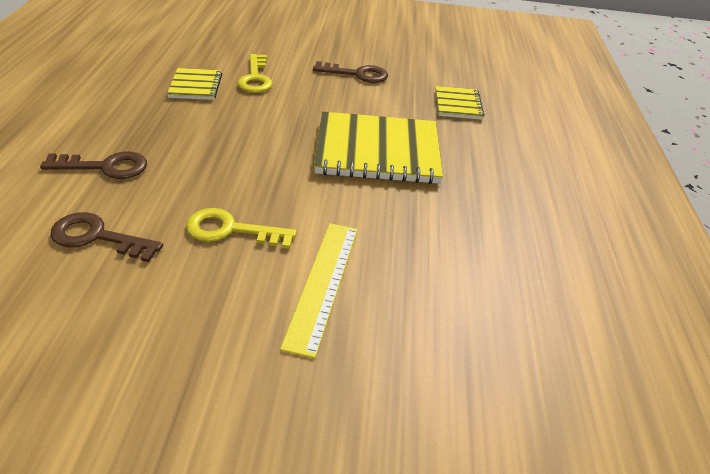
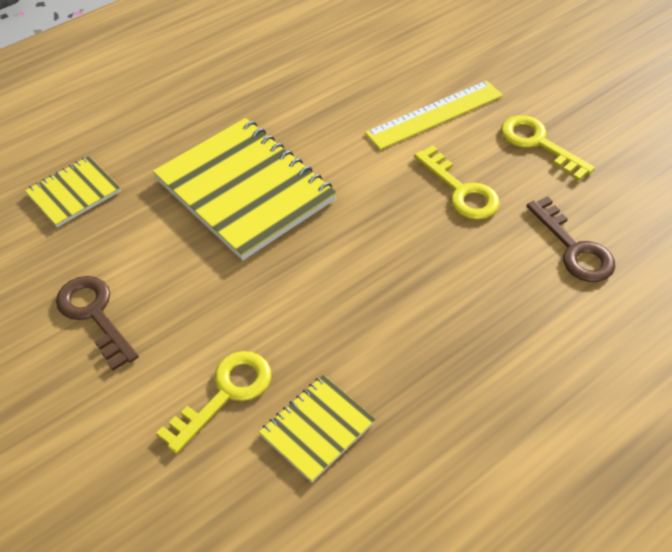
camera: 130 degrees left, 10 degrees up
(105, 167) = (523, 334): brown key -> none
(196, 316) = (538, 143): none -> yellow key

